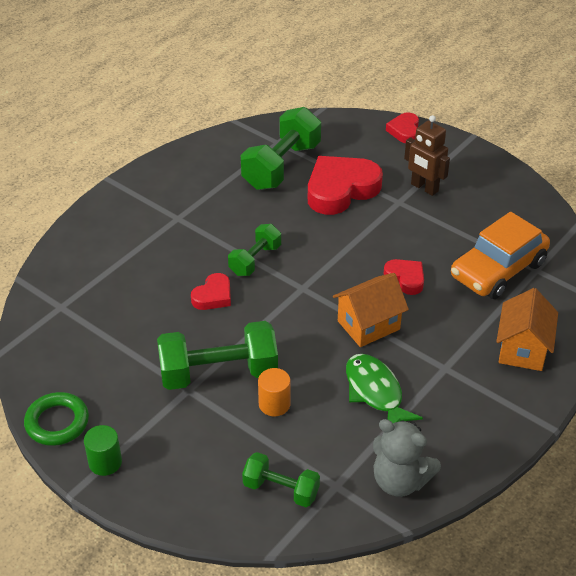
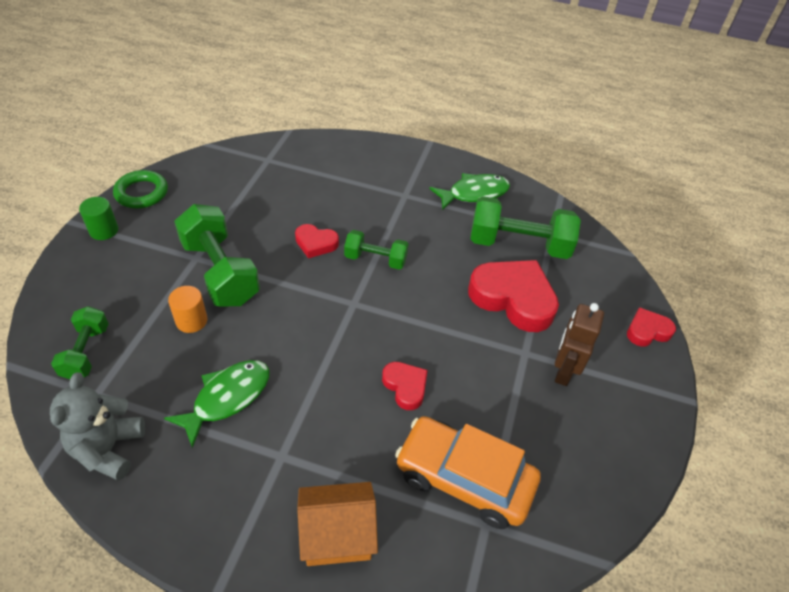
camera: 65 degrees right, 5 degrees up
(201, 172) = (474, 193): none -> green fish
(368, 325) = (321, 370): orange house -> none
(405, 278) = (405, 386): red heart -> red heart turned 60 degrees counterclockwise

